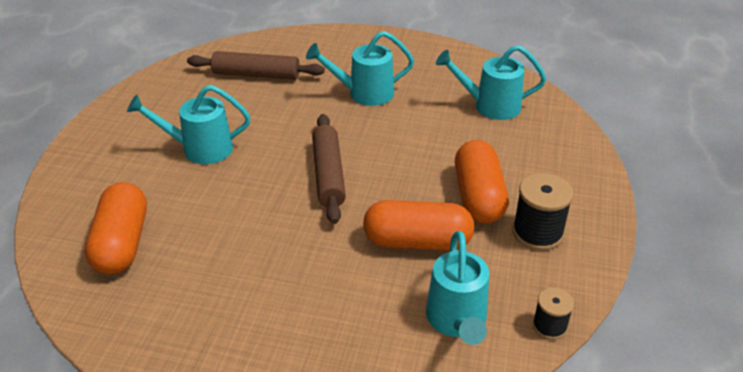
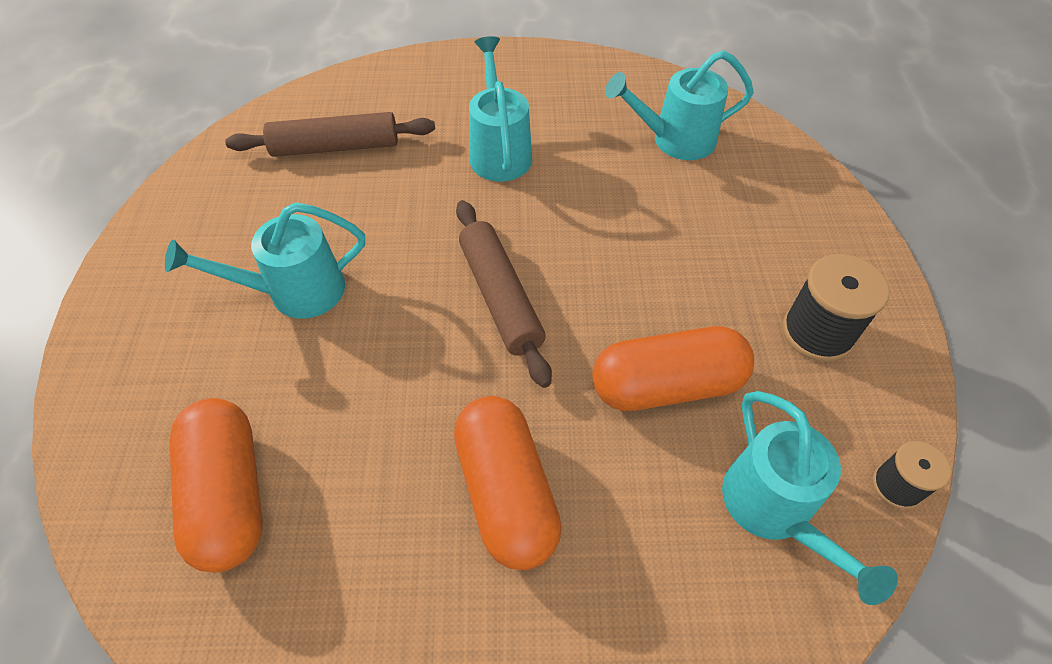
camera: 15 degrees left, 15 degrees up
(363, 93) = (499, 151): turquoise watering can -> turquoise watering can turned 105 degrees clockwise
(478, 197) = (718, 290): orange capsule -> orange capsule (506, 492)

